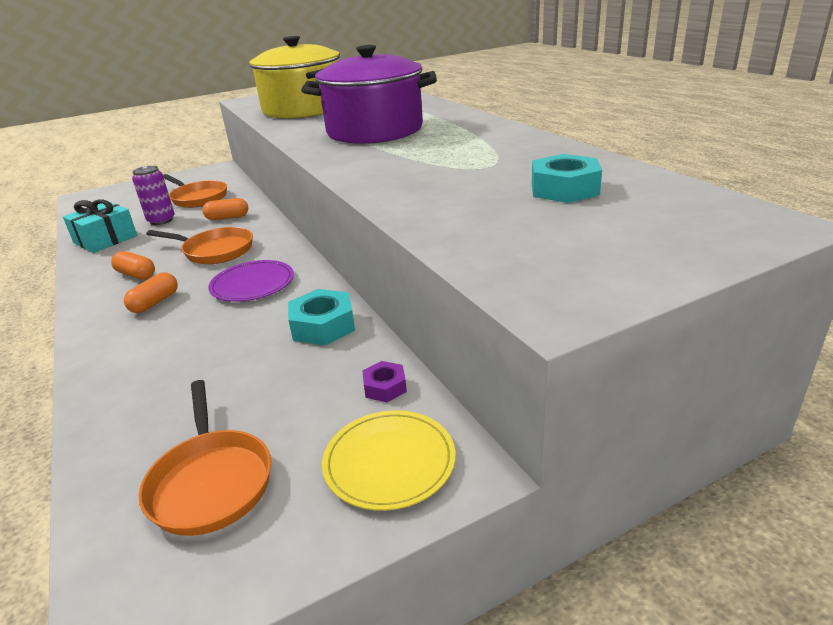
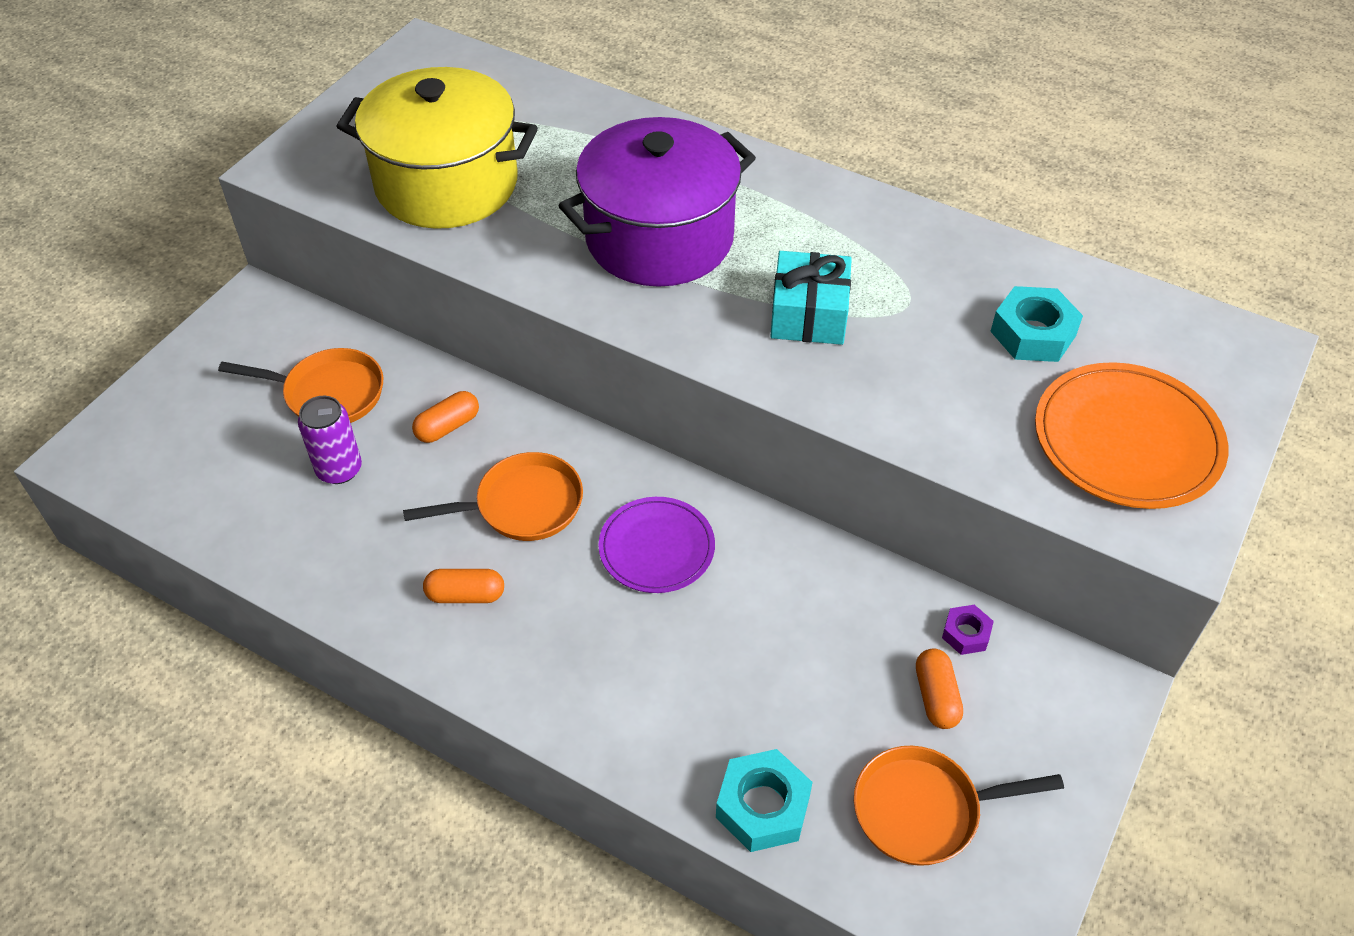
camera: 35 degrees left, 20 degrees up
(105, 239) = (302, 545): turquoise gift -> turquoise gift (809, 314)
(155, 303) = (565, 631): orange capsule -> orange capsule (936, 697)
(211, 482) = (924, 810): orange pan -> orange pan turned 135 degrees clockwise
(323, 326) = (820, 580): turquoise nut -> turquoise nut (762, 806)
(389, 462) = (1047, 712): yellow plate -> none
(577, 246) = (1127, 440): none -> orange plate

